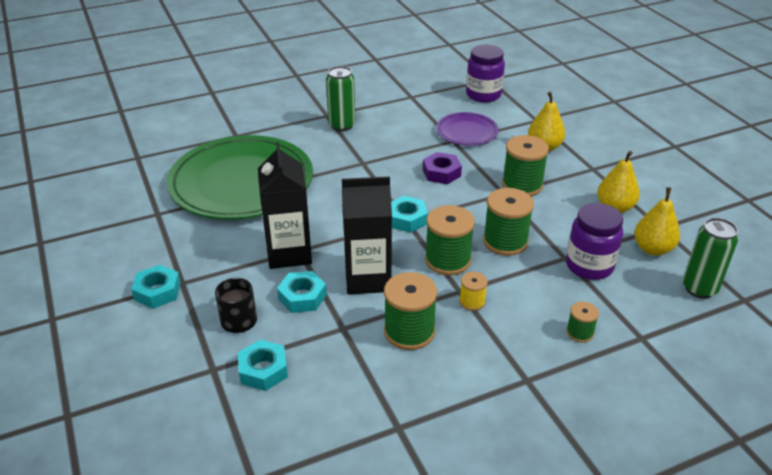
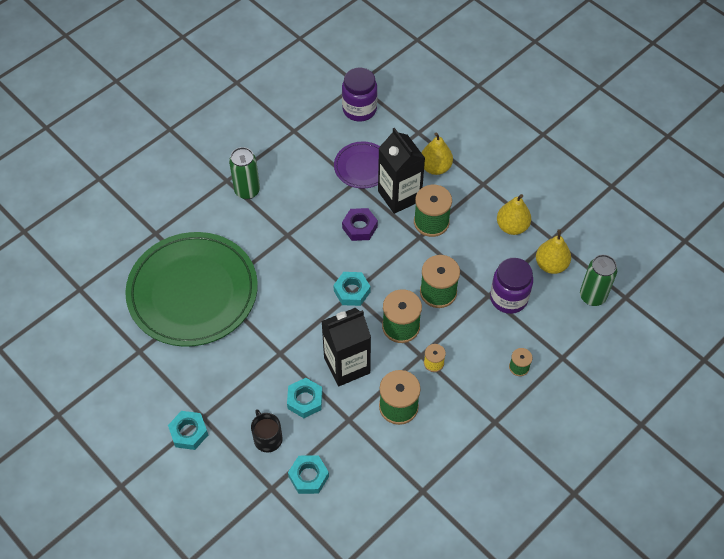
camera: 20 degrees left, 20 degrees up
(289, 253) = (273, 359): black carton -> black carton (399, 196)

